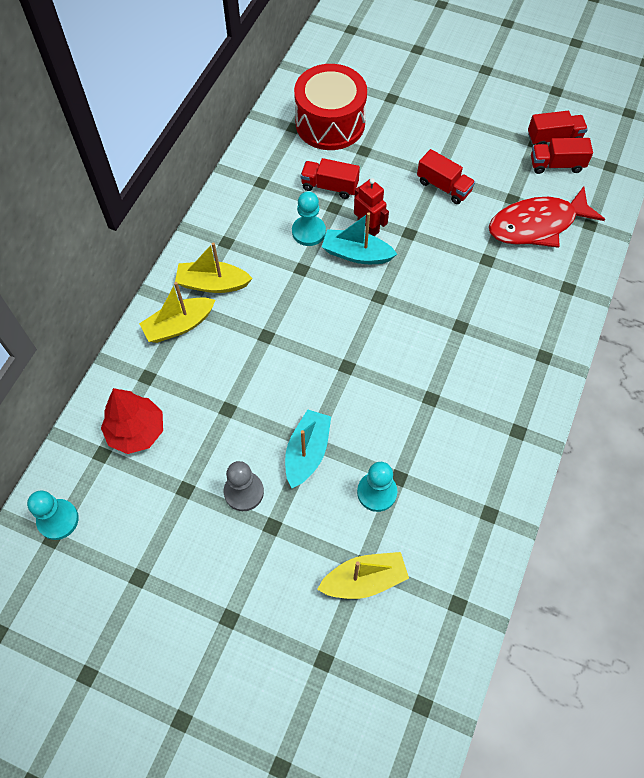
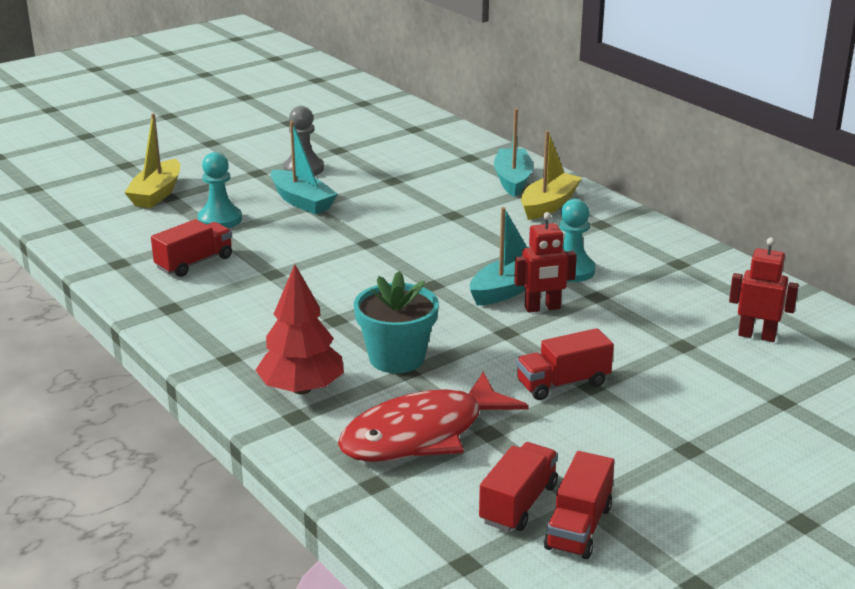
camera: 120 degrees right, 35 degrees down
(58, 520) = (376, 107): turquoise pawn -> none
(136, 431) = (418, 143): red tree -> red tree (302, 389)
(179, 325) = (513, 180): yellow boat -> turquoise boat
(329, 186) = (635, 303): red truck -> red truck (194, 263)
(330, 123) = (757, 335): red drum -> red robot
(477, 271) = (397, 358): none -> turquoise flower pot
(537, 225) = (422, 434): red fish -> red fish turned 135 degrees counterclockwise

